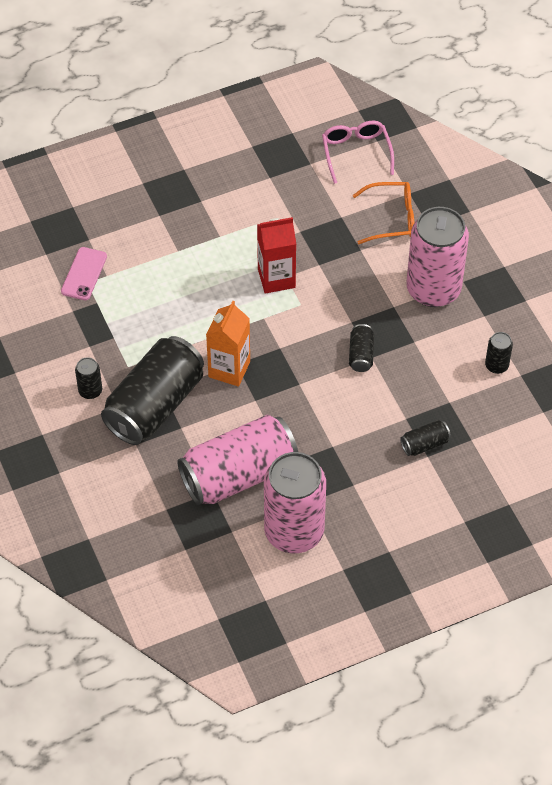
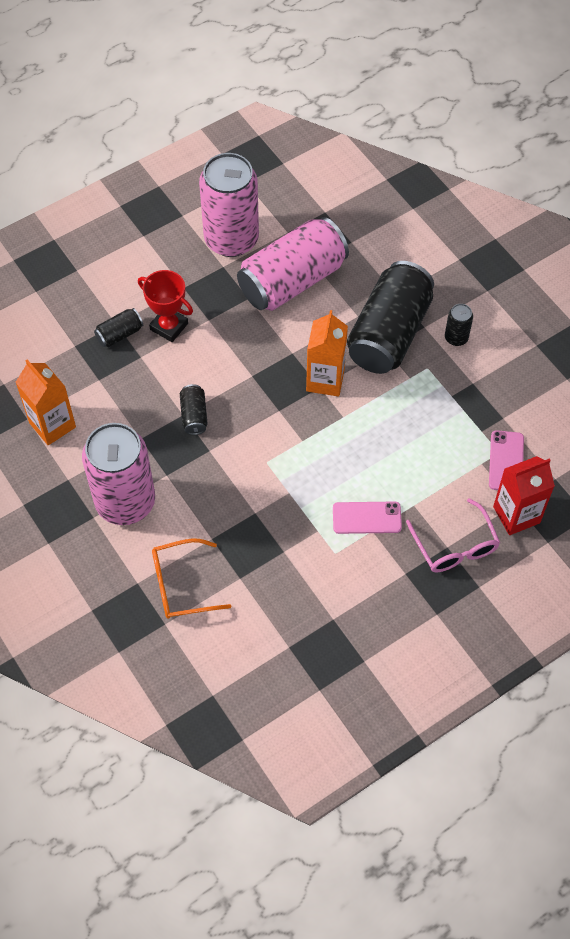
camera: 170 degrees right, 5 degrees up
(222, 246) = (367, 518): none -> pink phone
(276, 278) = (298, 488): red carton -> red carton (516, 515)
(356, 153) = (236, 671): pink glasses -> pink glasses (455, 546)
(374, 445) = (169, 326): none -> red trophy
(496, 365) = (52, 425): black can -> orange carton

